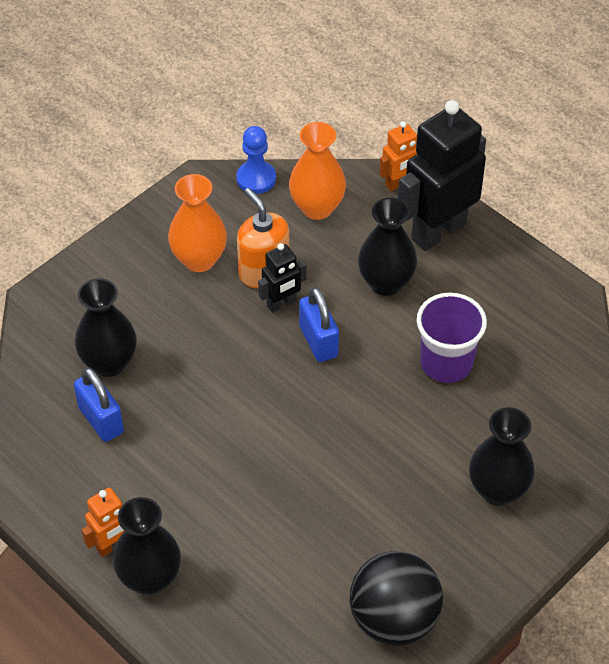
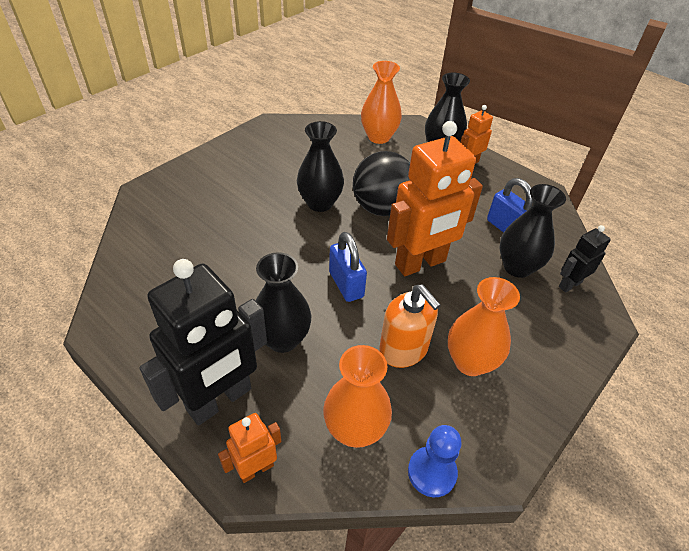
camera: 175 degrees right, 5 degrees down
(226, 368) = (420, 263): none -> orange robot
(250, 608) = (379, 137): none -> orange vase
(282, 304) = (382, 317): black robot -> black robot (569, 284)
(394, 619) = (294, 132): black ball -> black ball (381, 208)
(446, 363) = (237, 267): purple cup -> none
(497, 490) = (216, 187): black vase -> black vase (320, 203)

